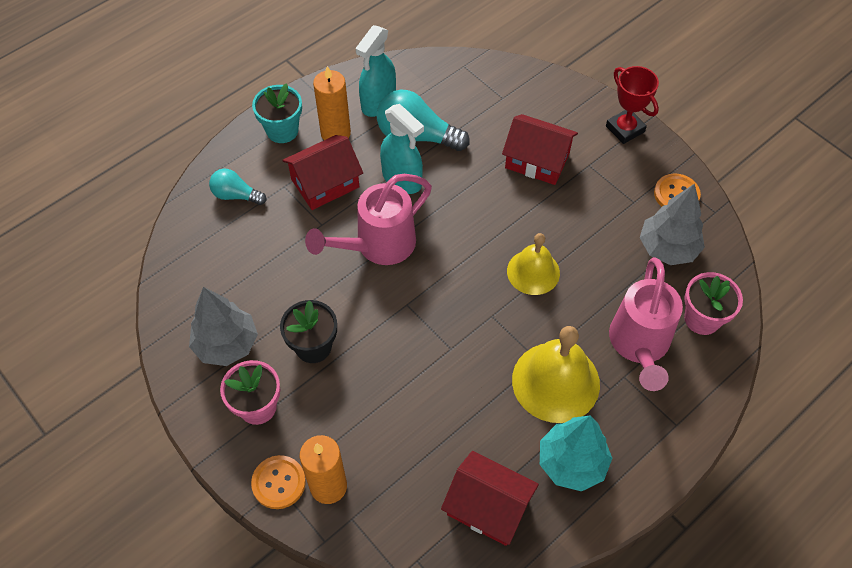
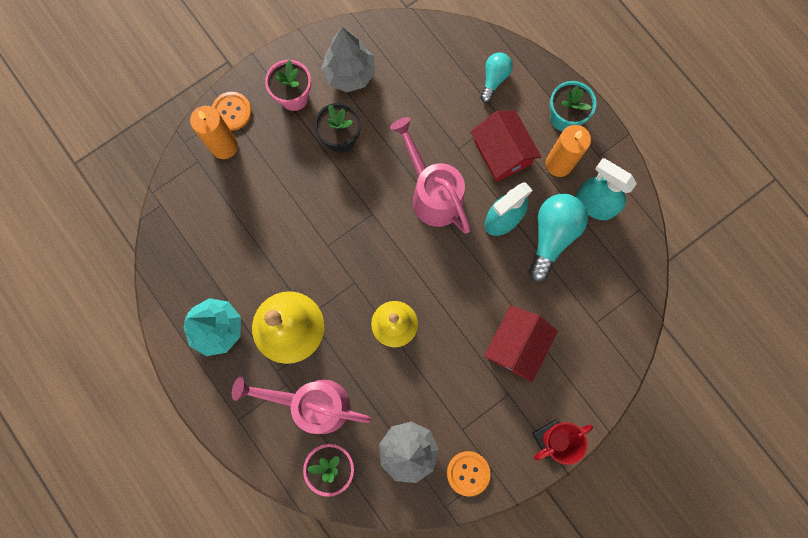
camera: 95 degrees right, 20 degrees up
(488, 507) = (192, 260): red house -> none

